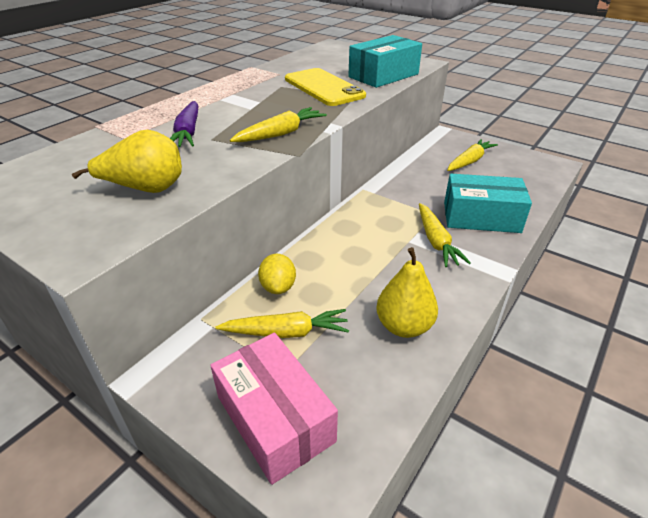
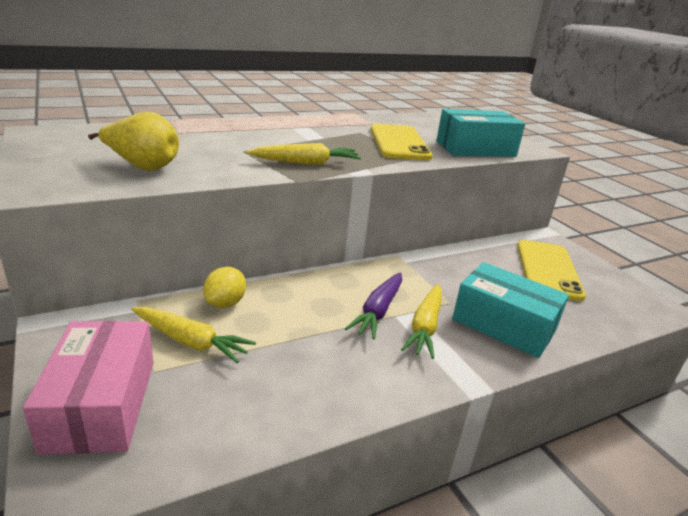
camera: 25 degrees right, 10 degrees down
(188, 132) = (231, 141): purple carrot -> purple carrot (378, 311)
(404, 326) = (304, 386): yellow pear -> none
(469, 161) = (548, 269): yellow carrot -> yellow phone

